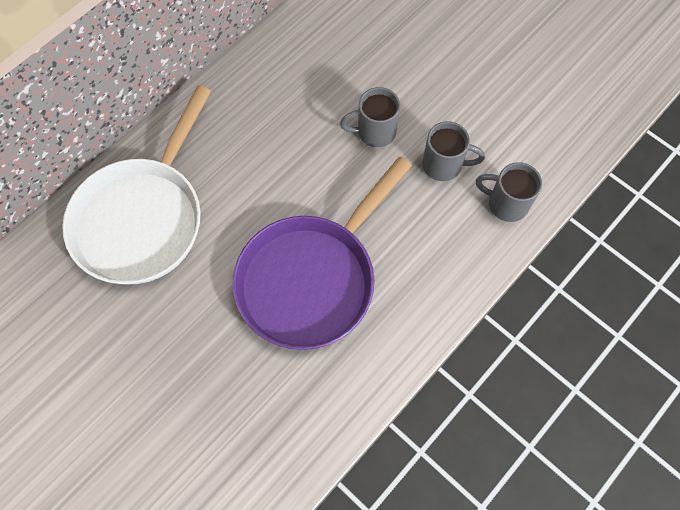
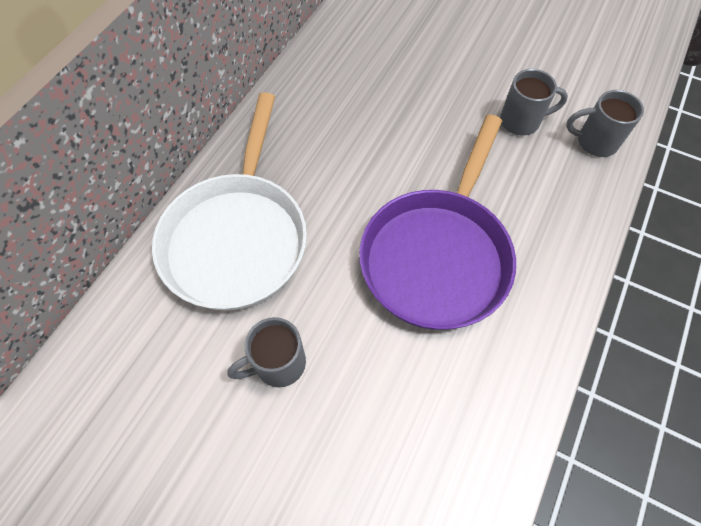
camera: 15 degrees left, 5 degrees down
(374, 132) = (443, 106): grey mug -> grey mug (278, 364)

